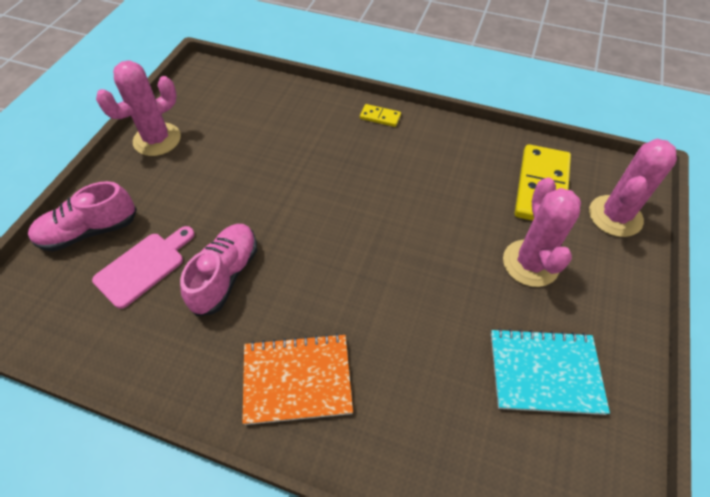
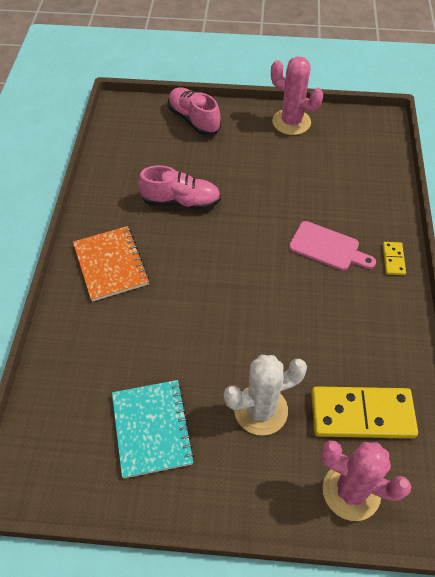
camera: 75 degrees right, 0 degrees up
(143, 266) = (175, 157): pink cutting board -> pink cutting board (328, 247)
(530, 263) = (260, 410): pink cactus -> white cactus

